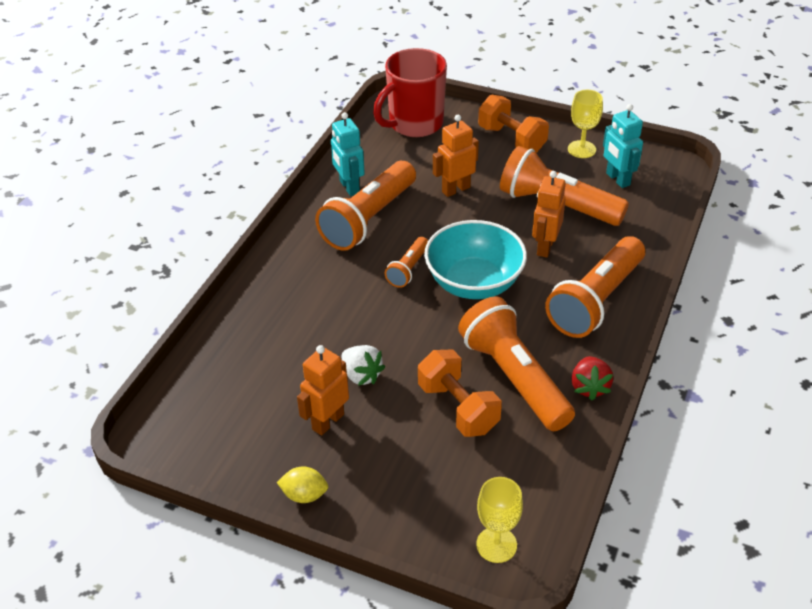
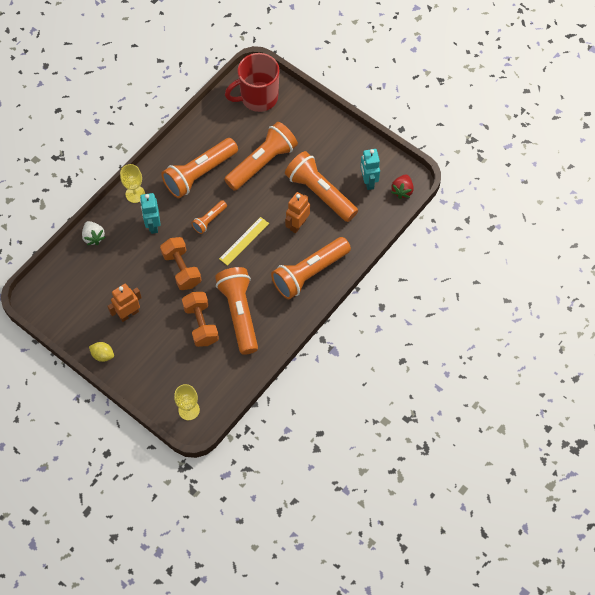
camera: 15 degrees right, 20 degrees up
(349, 187) = (196, 144): turquoise robot -> turquoise robot (153, 225)
(361, 375) = (156, 288): white strawberry -> white strawberry (93, 237)
(455, 189) = (262, 163): orange robot -> orange flashlight
(474, 283) = (244, 241): turquoise bowl -> yellow ruler
(511, 139) = (316, 128): orange dumbbell -> orange dumbbell (182, 269)
(581, 149) = (357, 149): yellow goblet -> yellow goblet (135, 194)
(589, 387) = (278, 331): red strawberry -> red strawberry (402, 190)

